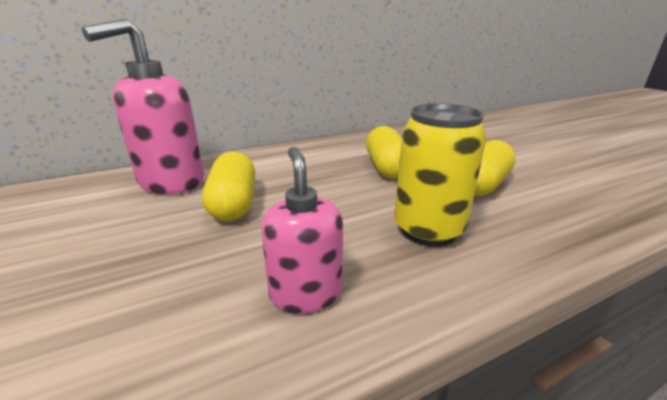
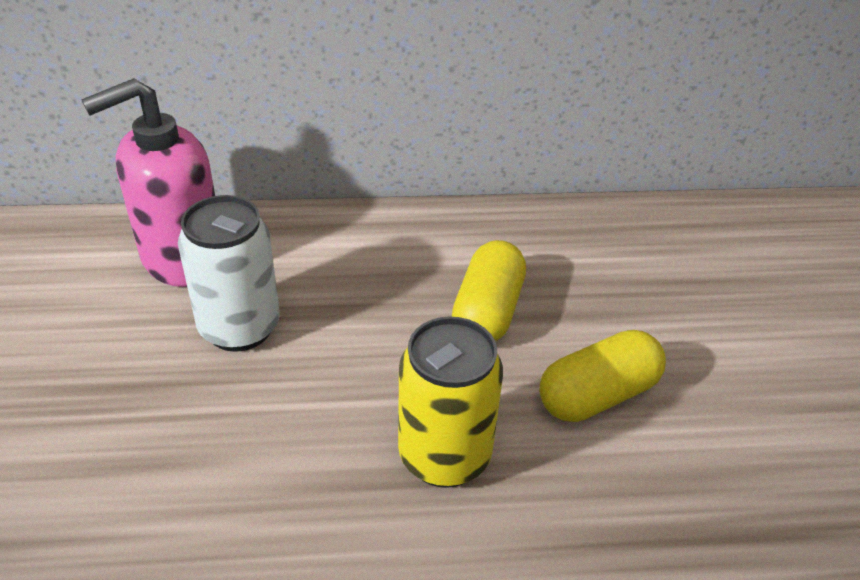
camera: 20 degrees right, 15 degrees up
(233, 203) = (239, 328): yellow capsule -> white can
(305, 293) = (247, 498): pink soap dispenser -> none

